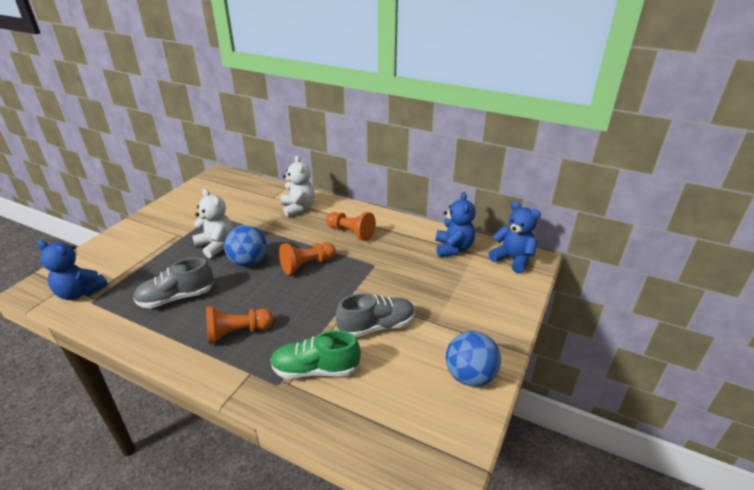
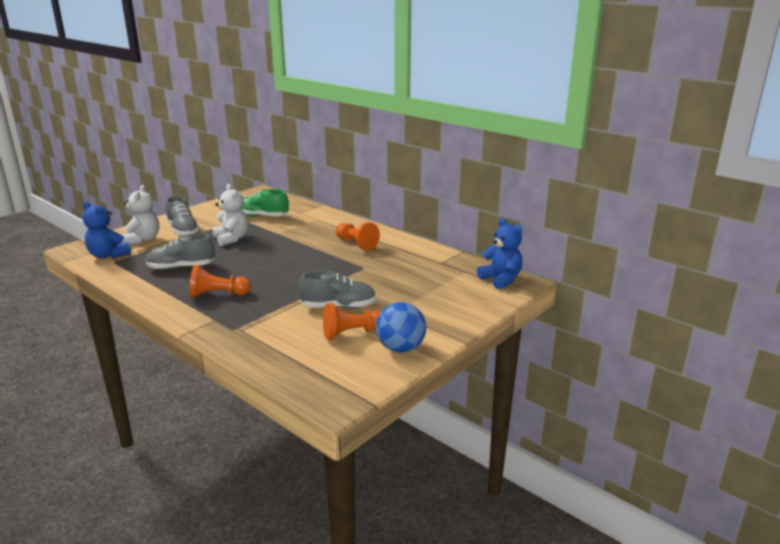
camera: 15 degrees right, 10 degrees down
(156, 241) = (183, 231): none -> grey shoe
(248, 262) = (253, 252): blue ball -> none
(298, 208) = (318, 222): white teddy bear -> white teddy bear (143, 240)
(307, 265) = (302, 260): orange pawn -> orange pawn (352, 333)
(315, 369) = (269, 325): green shoe -> green shoe (262, 216)
(453, 248) = (447, 265): blue teddy bear -> none

